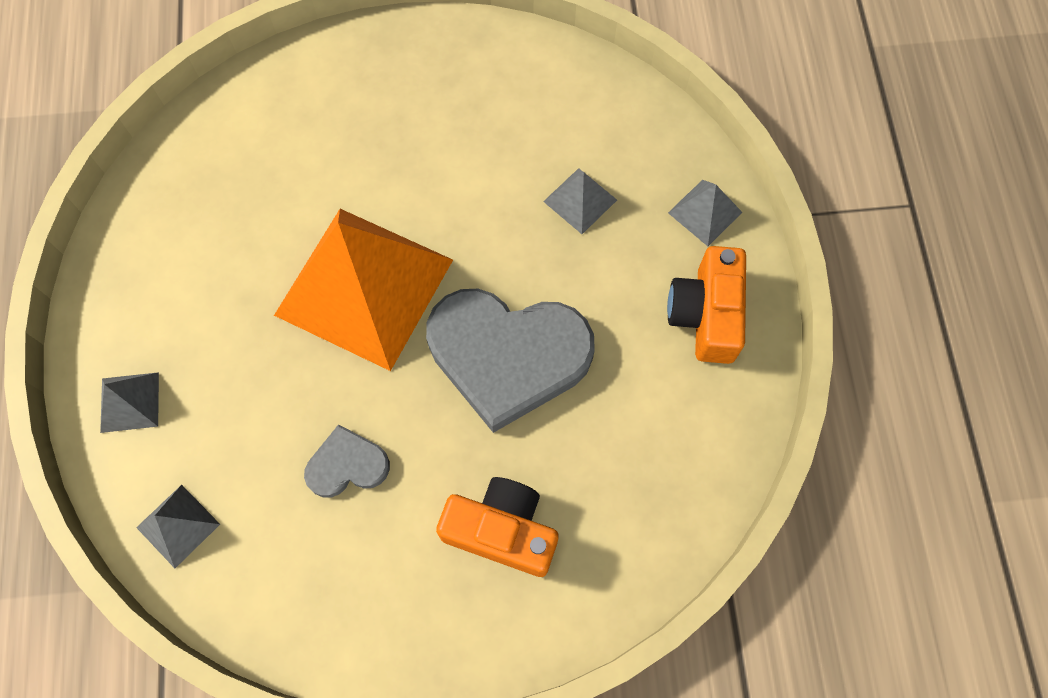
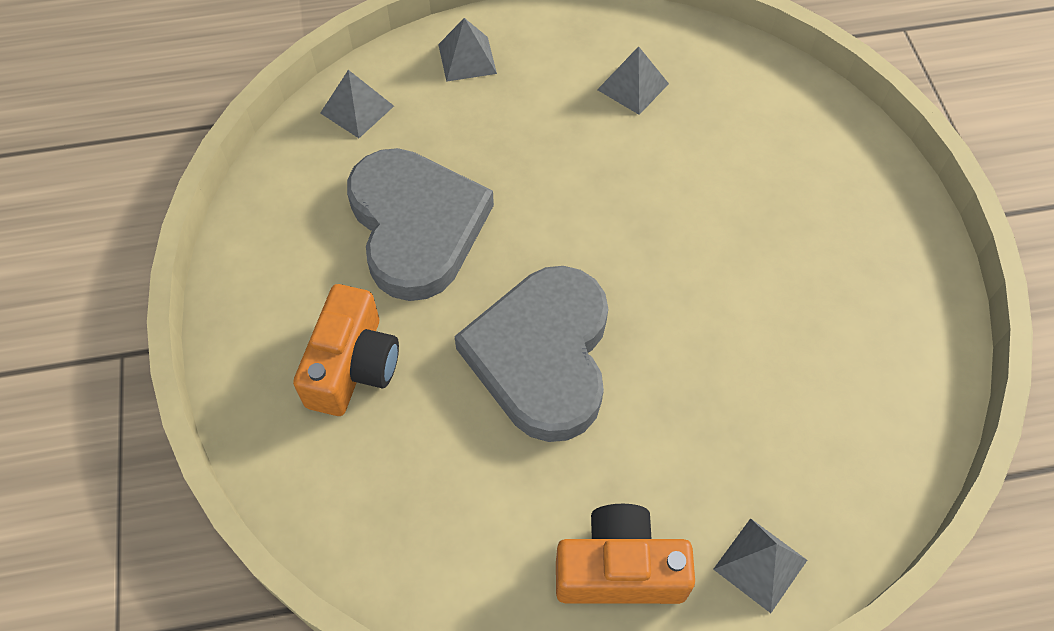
camera: 85 degrees right, 10 degrees down
(347, 465) = (416, 226): grey heart -> grey heart, size x2.08
(364, 287) = (603, 218): orange pyramid -> none
(580, 200) = (746, 416): grey pyramid -> grey pyramid (633, 86)

